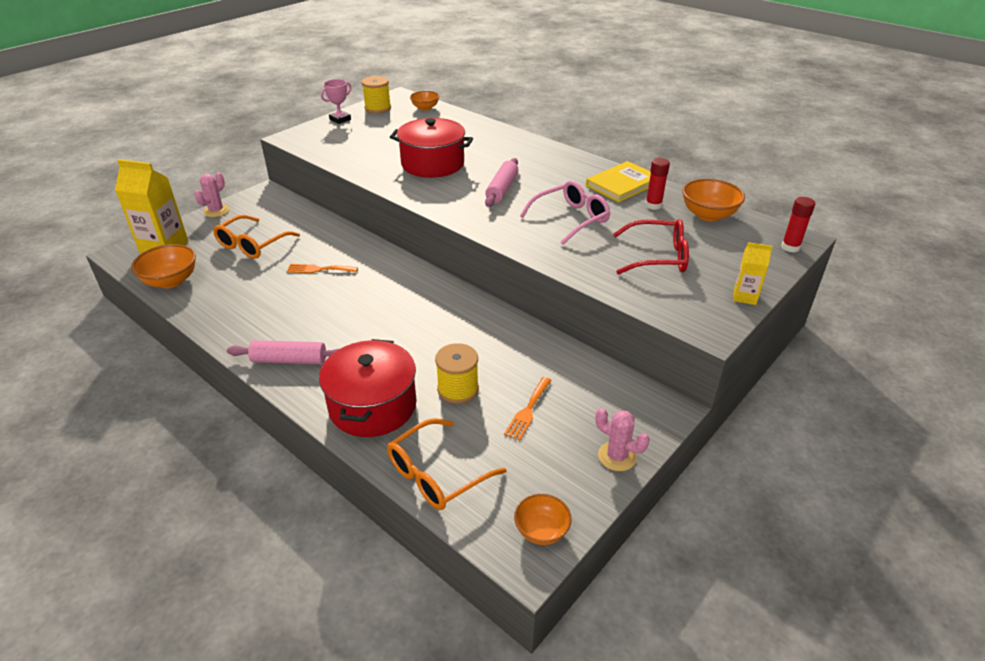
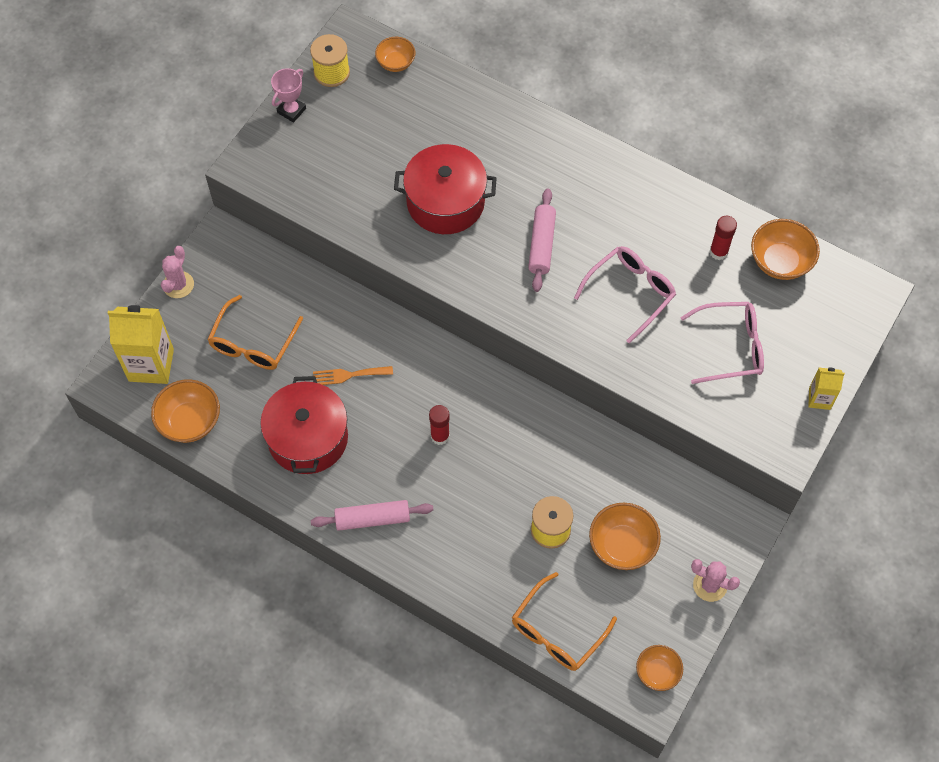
camera: 10 degrees left, 25 degrees up
(372, 406) = (475, 564): red pot -> red pot (307, 438)
(528, 410) = (622, 545): orange fork -> orange bowl
(622, 184) = (679, 213): yellow book -> none
(657, 257) = (730, 347): red glasses -> pink glasses
(790, 247) = (866, 308): red glue stick -> red glue stick (440, 436)

